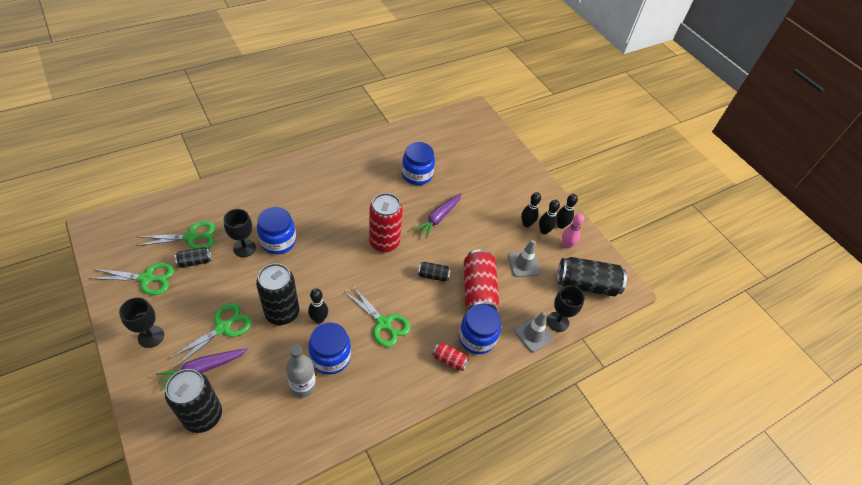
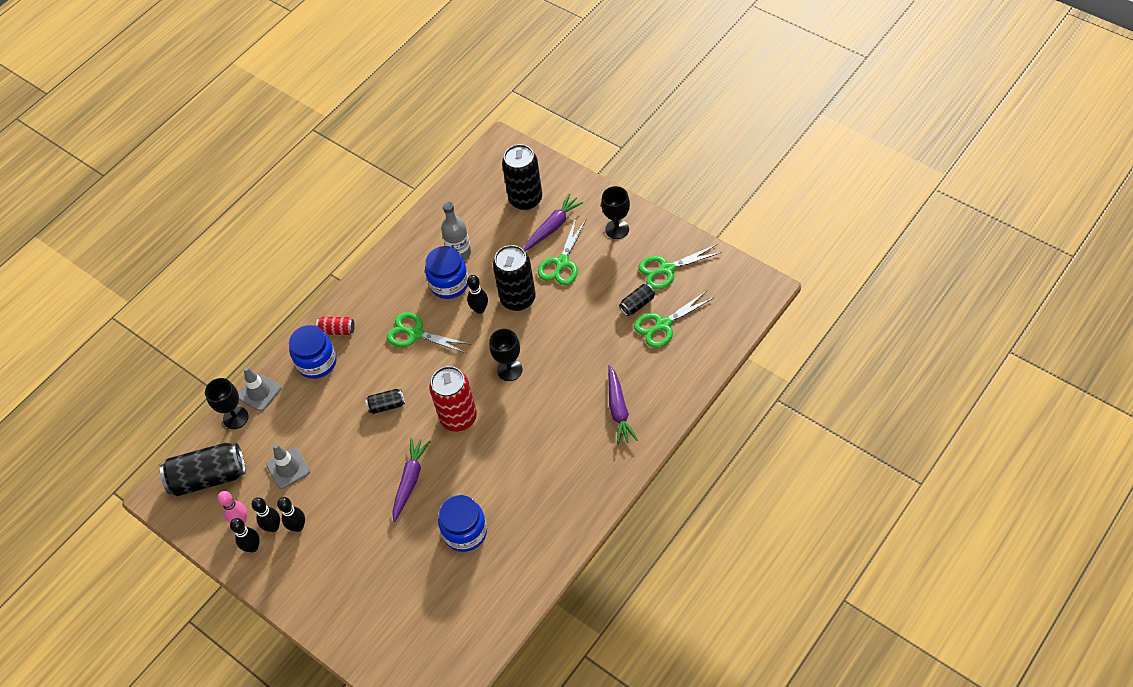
camera: 170 degrees right, 5 degrees up
(244, 248) = (601, 340): black goblet -> black goblet (509, 370)
(271, 197) = (618, 409): none -> purple carrot
(278, 241) = (572, 363): blue jar -> none
(478, 291) = (331, 411): red can -> none

